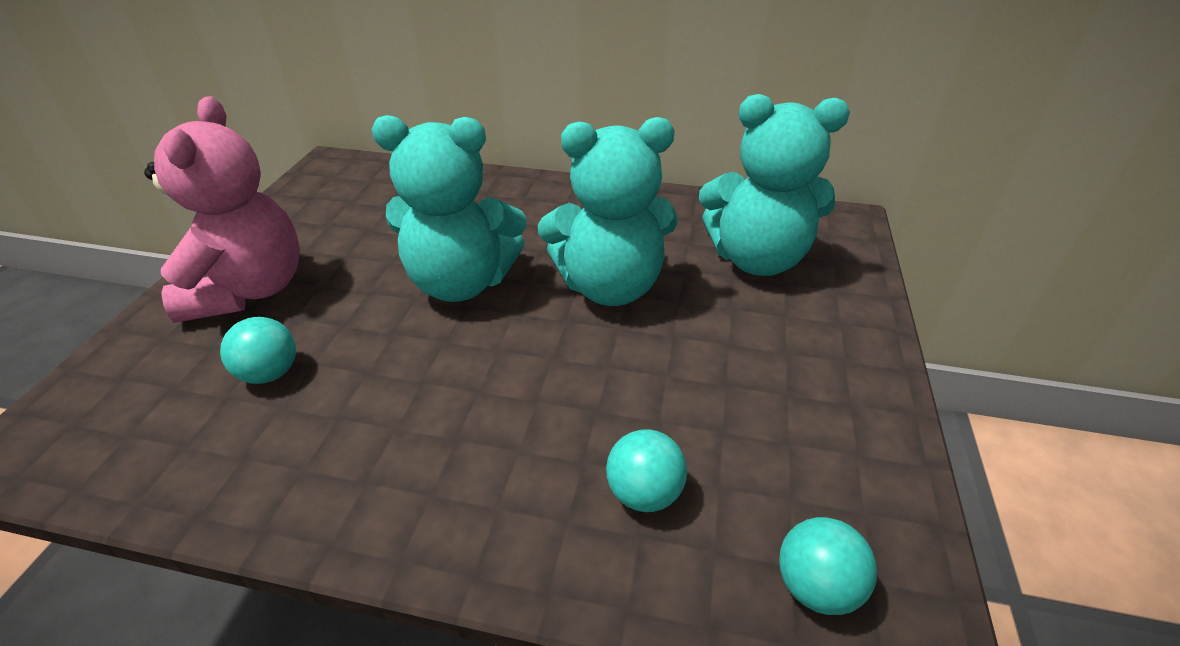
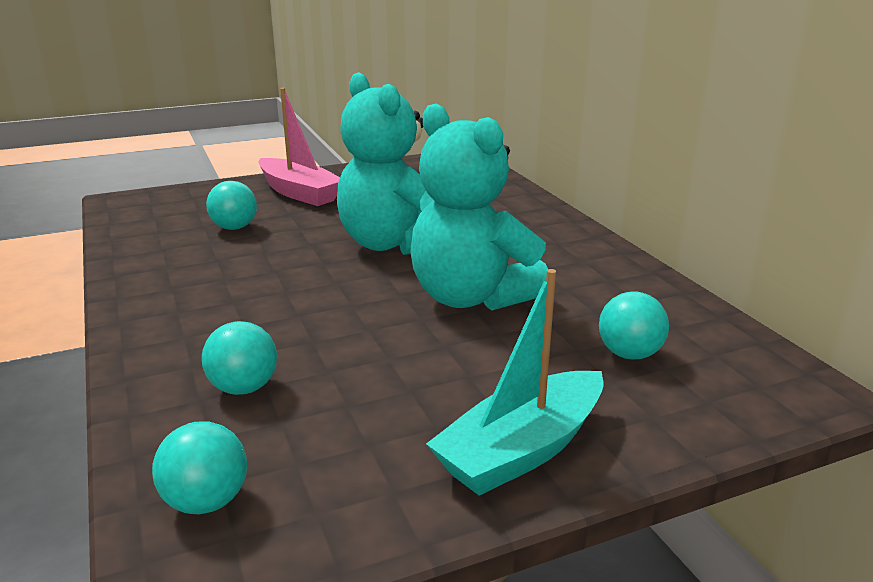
camera: 55 degrees right, 15 degrees down
(250, 290) = (299, 193): pink teddy bear -> pink boat
(756, 259) = (629, 354): turquoise teddy bear -> turquoise ball
(841, 364) = (522, 449): none -> turquoise boat

